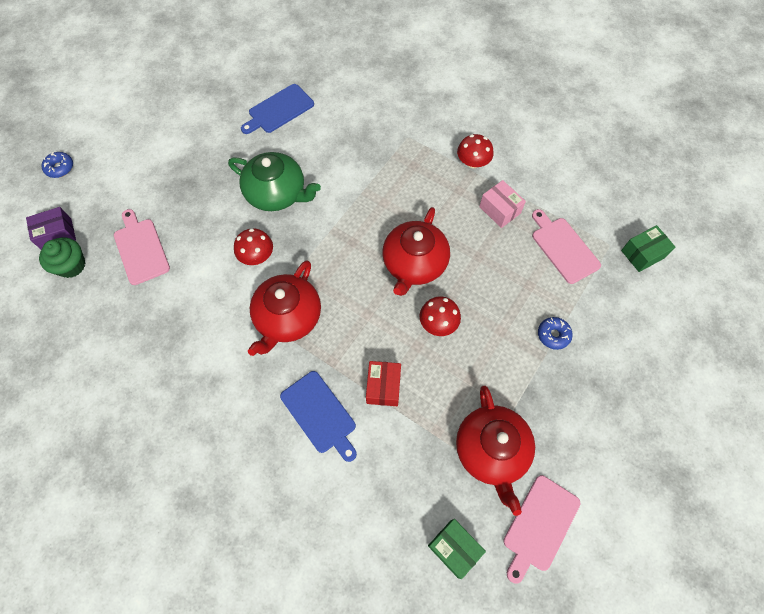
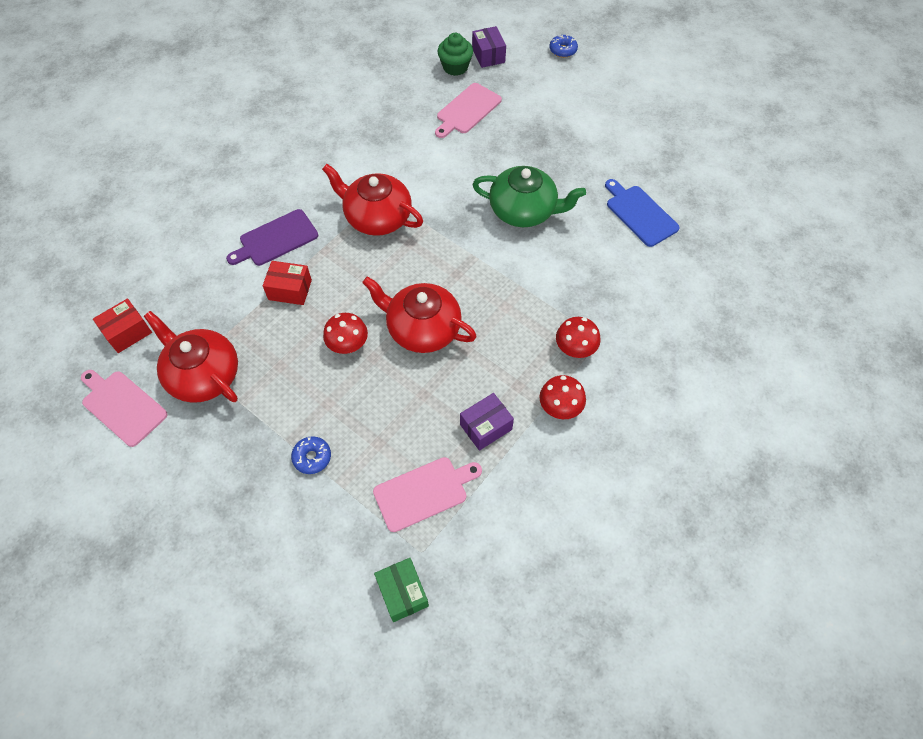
camera: 95 degrees right, 5 degrees down
(141, 249) = (467, 110): pink cutting board -> pink cutting board turned 150 degrees clockwise
(257, 256) = (449, 194): red mushroom -> red mushroom (575, 348)
(277, 193) = (524, 210): green teapot -> green teapot turned 105 degrees counterclockwise
(320, 414) = (276, 239): blue cutting board -> purple cutting board
(454, 548) = (128, 332): green box -> red box
(491, 450) = (203, 375): red teapot -> red teapot turned 45 degrees clockwise
(499, 210) = (486, 427): pink box -> purple box

